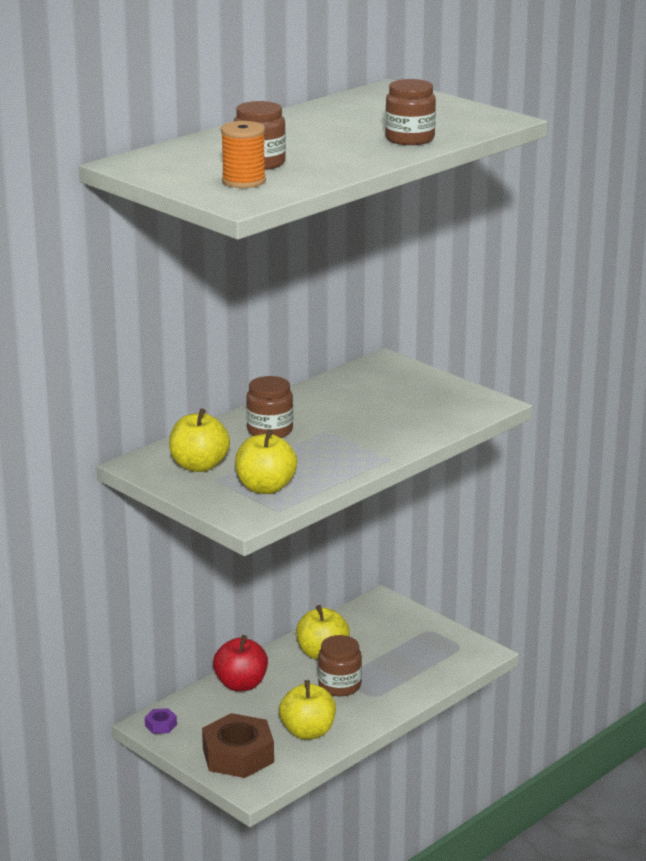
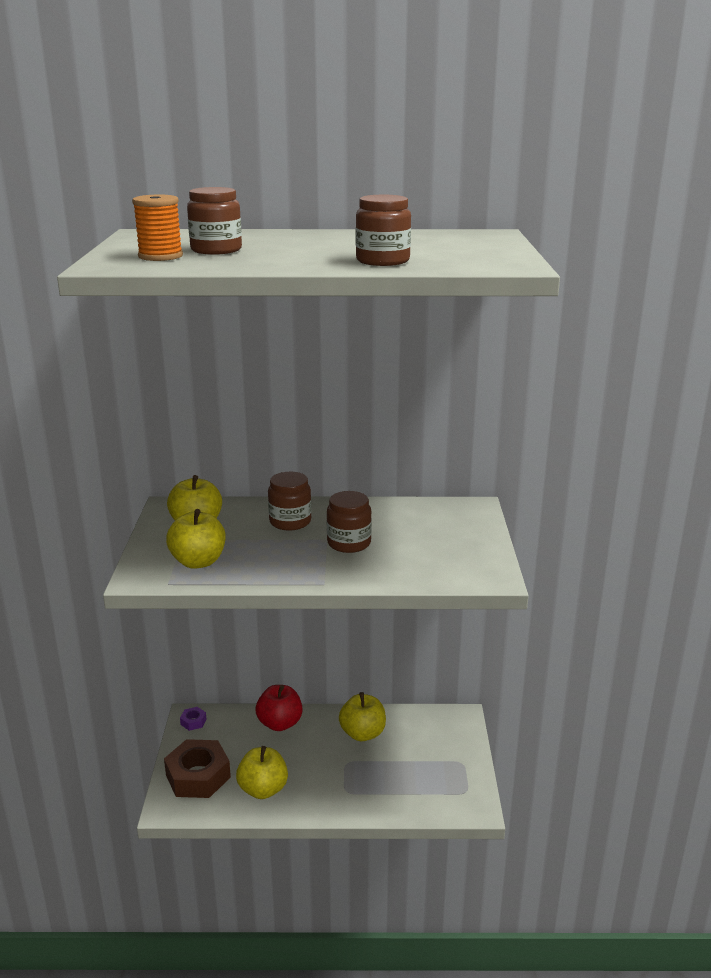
camera: 45 degrees right, 0 degrees up
(339, 686) = (336, 766): brown jar -> brown jar (349, 543)

